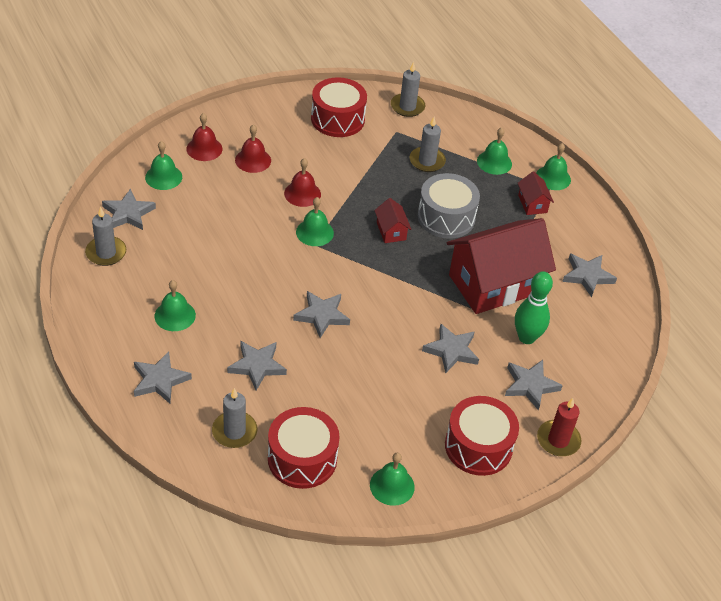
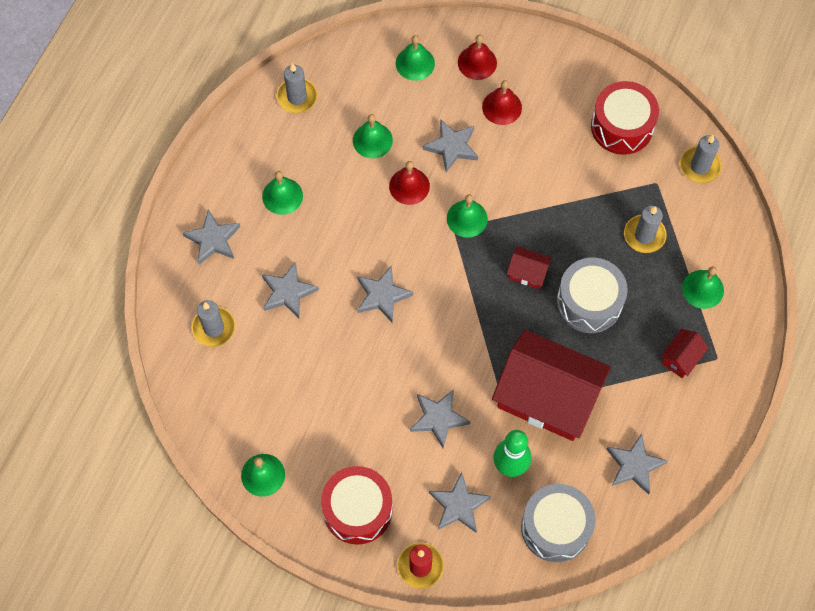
camera: 55 degrees right, 20 degrees up
(128, 213) = (351, 75): grey star -> grey star (452, 147)
(302, 193) = (502, 174): red bell -> red bell (409, 186)
(302, 458) = (231, 393): red drum -> none
(391, 231) = (527, 273): red house -> red house turned 75 degrees clockwise
(553, 178) = (735, 351): green bell -> green bell (372, 140)
(596, 345) = (555, 527): none -> grey drum

